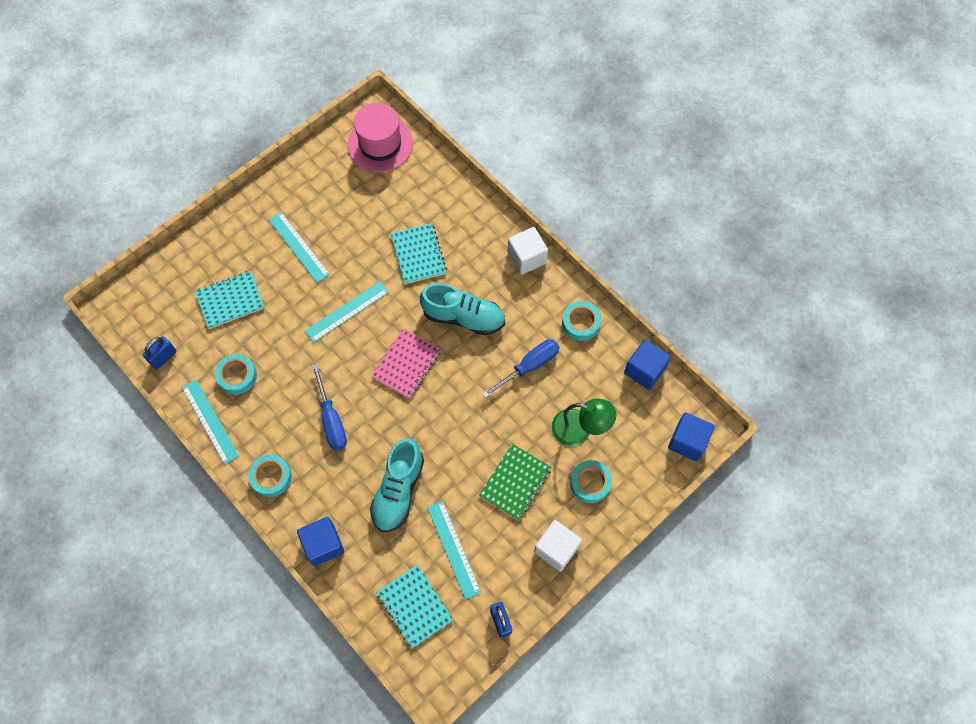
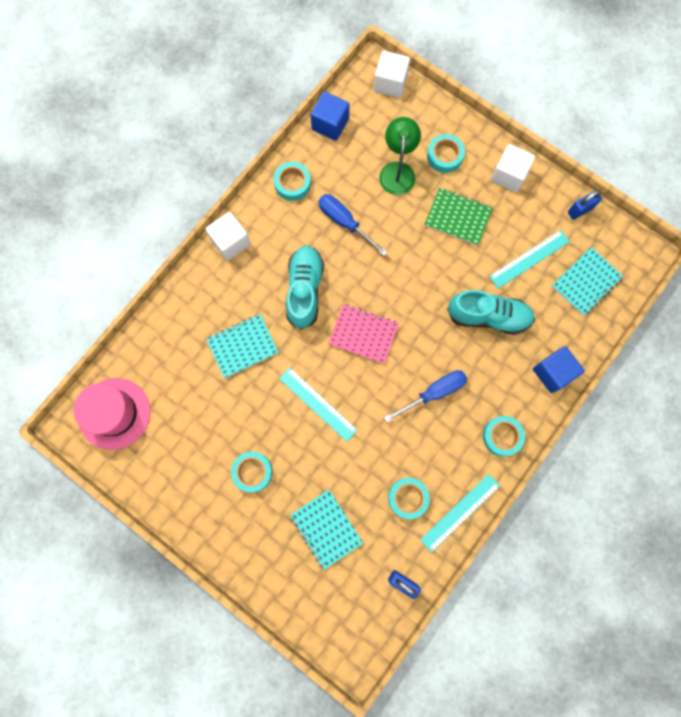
camera: 100 degrees left, 10 degrees up
(298, 247) = (252, 472): turquoise ruler -> turquoise tape
(687, 441) = (390, 83): blue cube -> white cube

